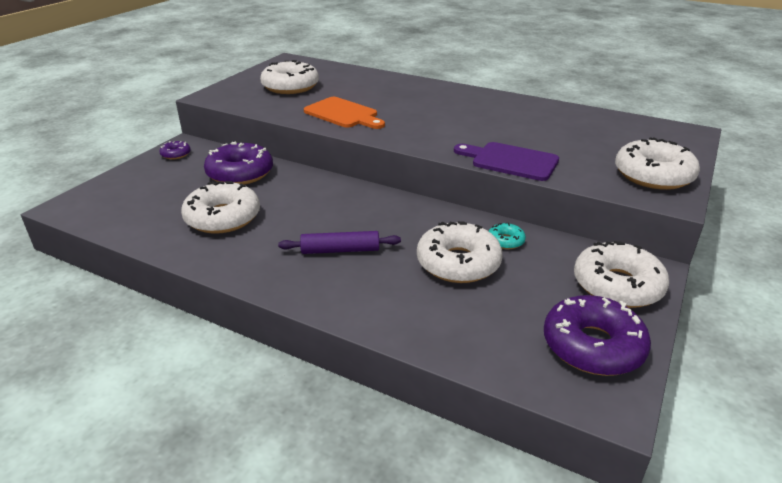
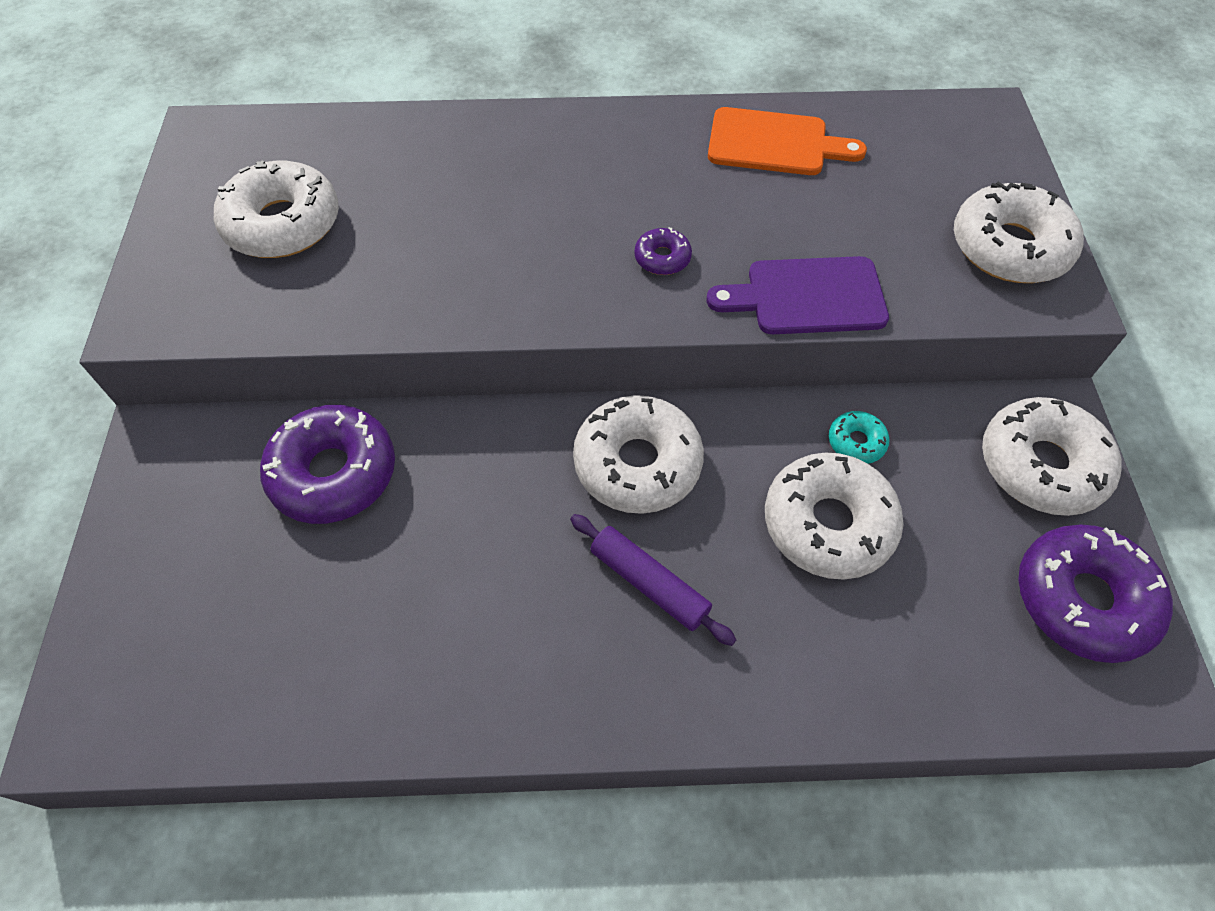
camera: 30 degrees left, 25 degrees up
(176, 154) = (163, 475): purple donut -> purple donut (662, 258)
(223, 218) = (401, 604): white donut -> white donut (637, 463)
(340, 250) = (649, 584): purple rolling pin -> purple rolling pin turned 75 degrees clockwise
(343, 114) = (452, 274): orange cutting board -> orange cutting board (774, 143)

